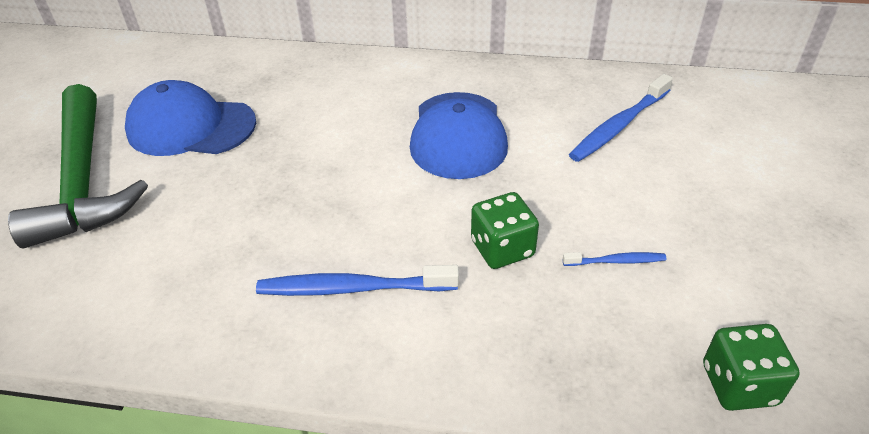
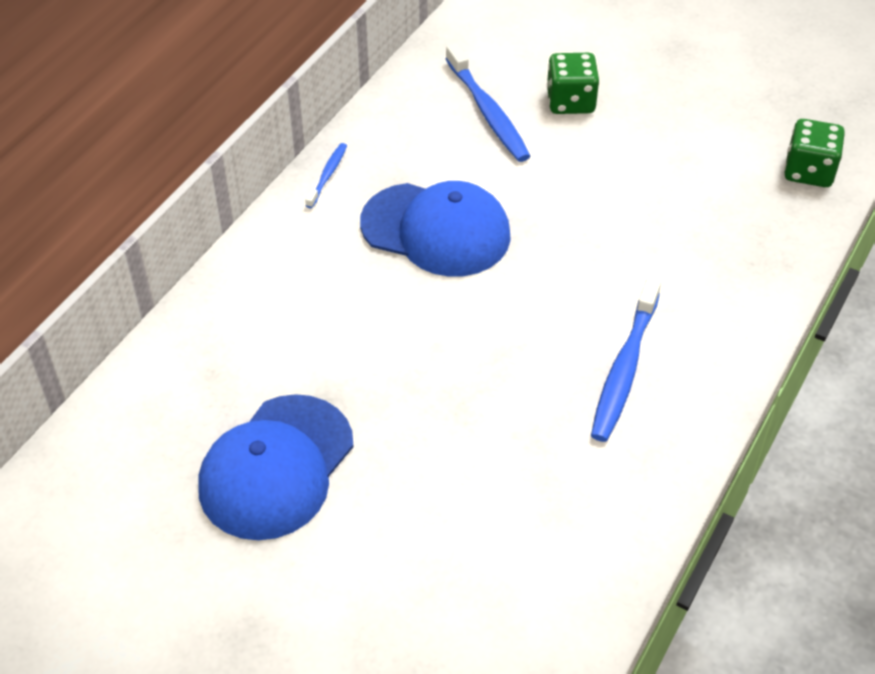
camera: 70 degrees left, 5 degrees up
(83, 180) = (329, 593): green hammer -> none
(502, 248) = (618, 250): green dice -> green dice (570, 102)
(616, 261) = (664, 185): blue toothbrush -> blue toothbrush (327, 175)

